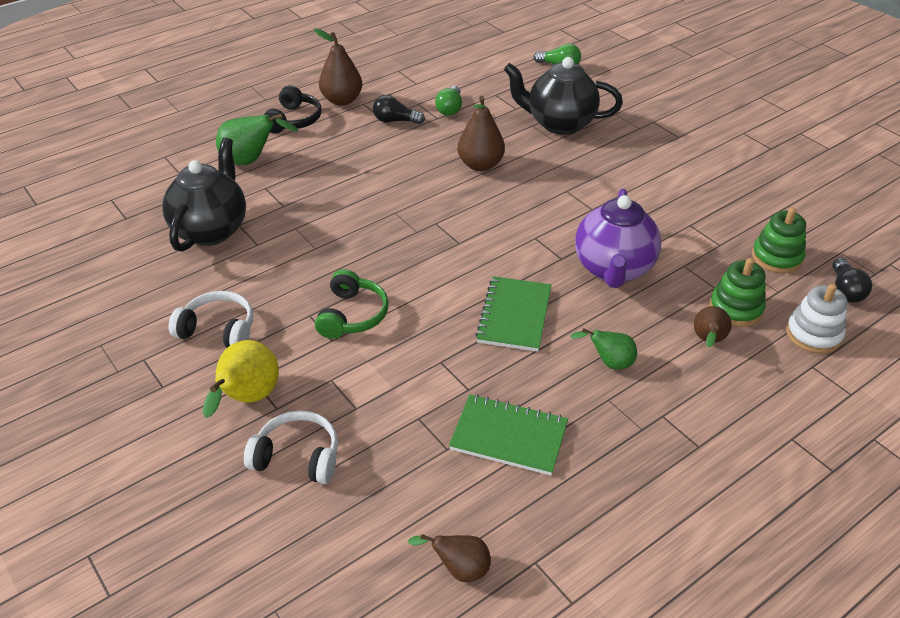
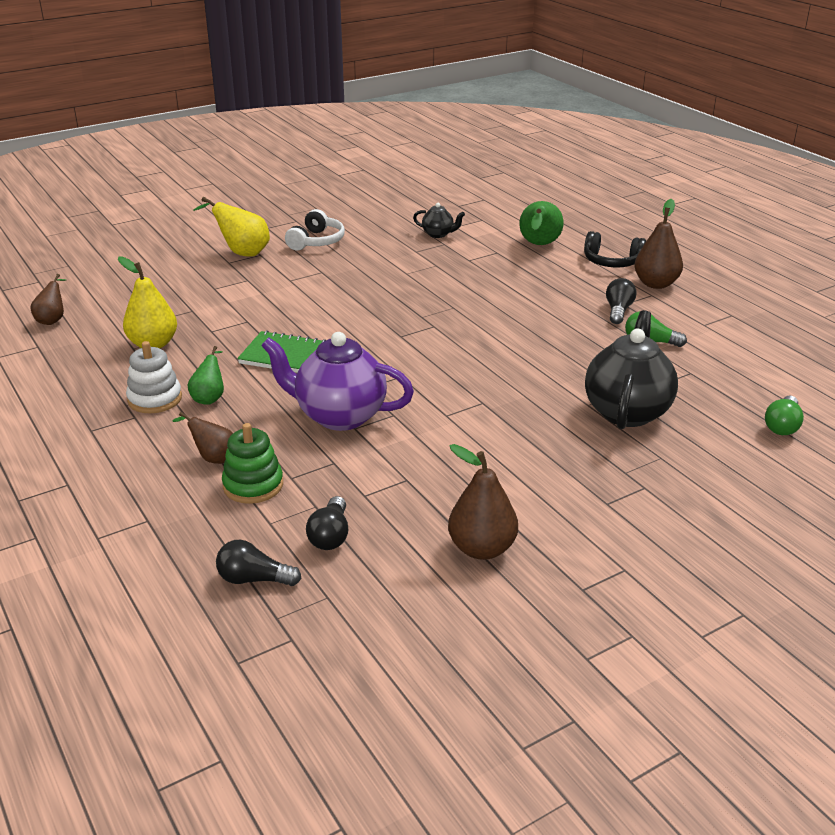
camera: 95 degrees right, 10 degrees down
(211, 230) = (438, 234): black teapot -> black teapot, size x0.47
(297, 457) = (180, 269): white headphones -> none
(352, 315) = (315, 287): green headphones -> none
(480, 165) = (534, 354): brown pear -> brown pear (482, 549)
(509, 436) = (153, 344): green notebook -> yellow pear
(776, 257) = (330, 536): green stacking toy -> black light bulb
(813, 334) = (192, 533): white stacking toy -> white stacking toy (155, 399)

